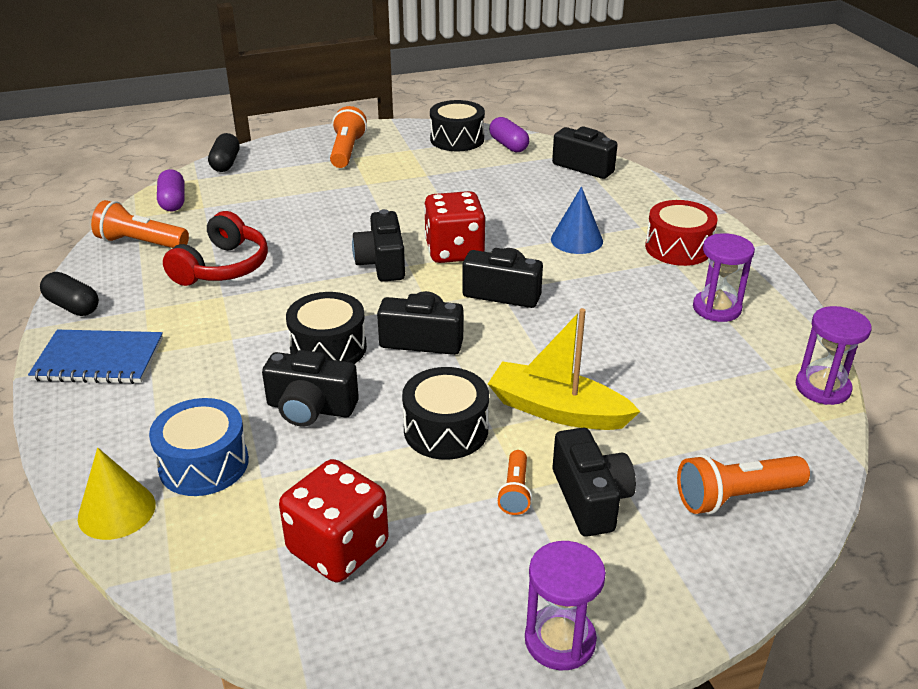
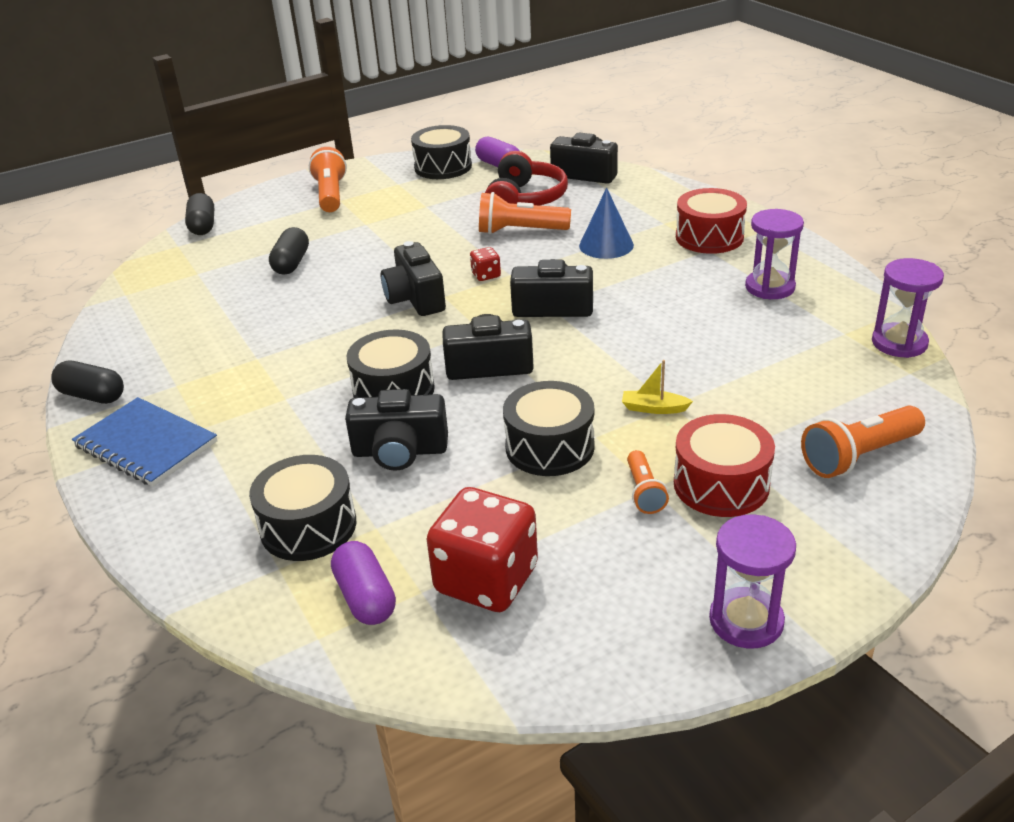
camera: 10 degrees left, 0 degrees up
(99, 359) = (146, 444): blue notebook -> blue notebook turned 45 degrees clockwise
(116, 511) = (232, 590): yellow cone -> none
(141, 243) = (142, 320): orange flashlight -> orange flashlight (520, 231)
(173, 202) = (160, 273): purple capsule -> purple capsule (365, 597)
(204, 464) = (308, 526): blue drum -> black drum
(222, 267) = (244, 329): red headphones -> red headphones (525, 199)
(287, 211) = (291, 263): none -> black capsule
(454, 251) = (486, 275): red dice -> red dice, size x0.44
(557, 410) = (653, 408): yellow boat -> yellow boat, size x0.45
(590, 499) = (721, 484): black camera -> red drum

